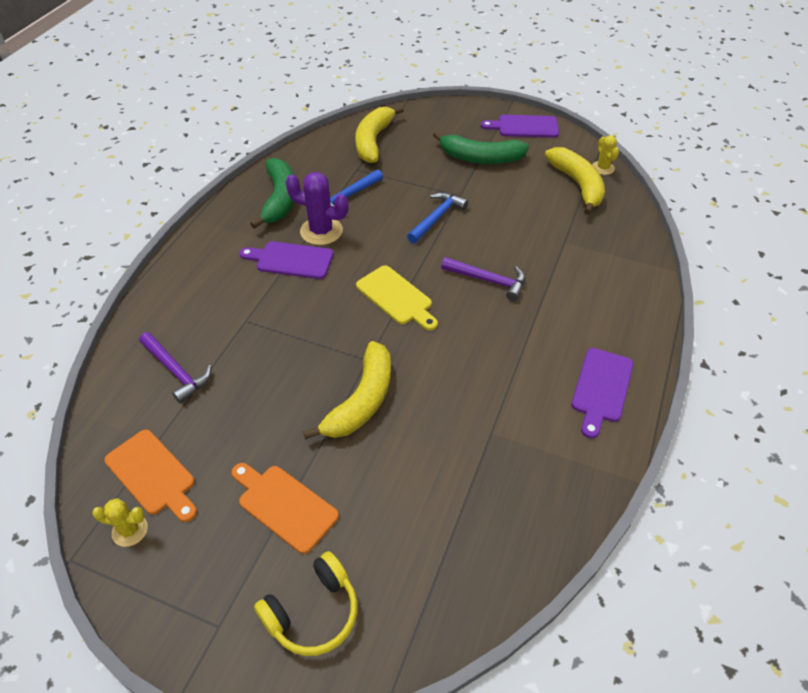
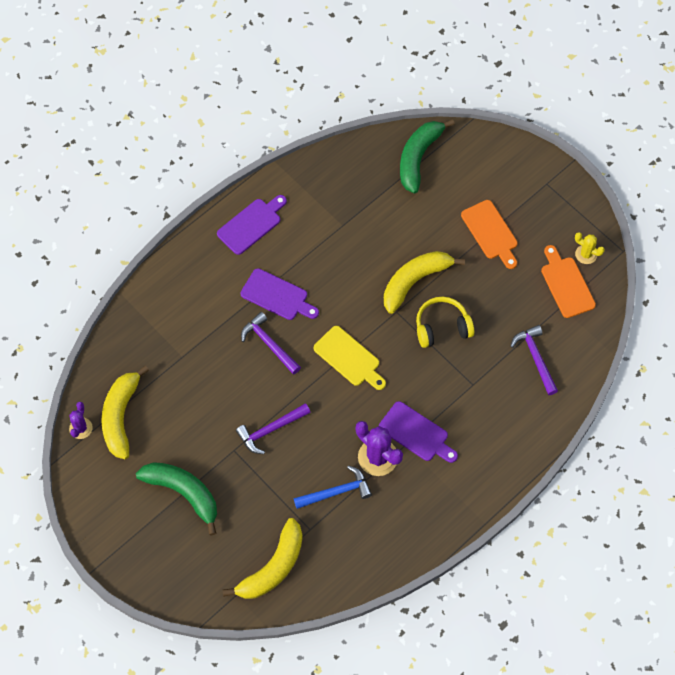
camera: 155 degrees left, 15 degrees up
(280, 199) = (399, 516): green banana -> green banana (418, 158)
(313, 612) = (494, 170): yellow headphones -> yellow headphones (442, 327)
(396, 297) = (349, 358): yellow cutting board -> yellow cutting board turned 150 degrees clockwise
(436, 218) = (271, 430): blue hammer -> purple hammer
(524, 127) = (109, 522): purple cutting board -> purple cutting board (277, 296)
(603, 168) = (81, 428): yellow cactus -> purple cactus

